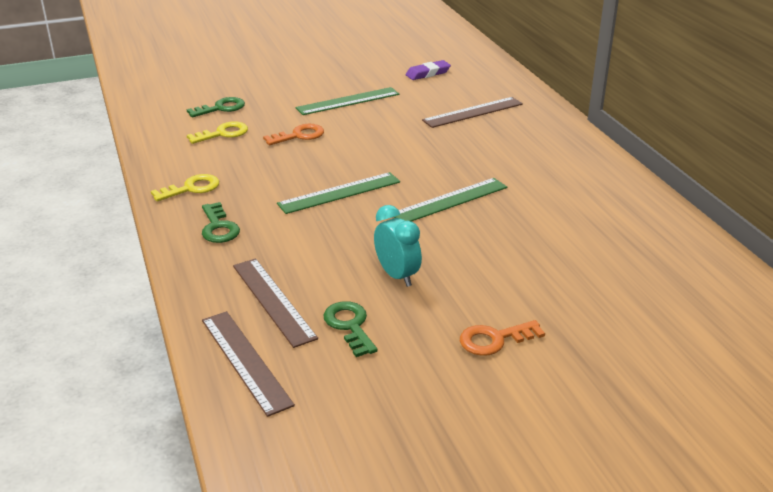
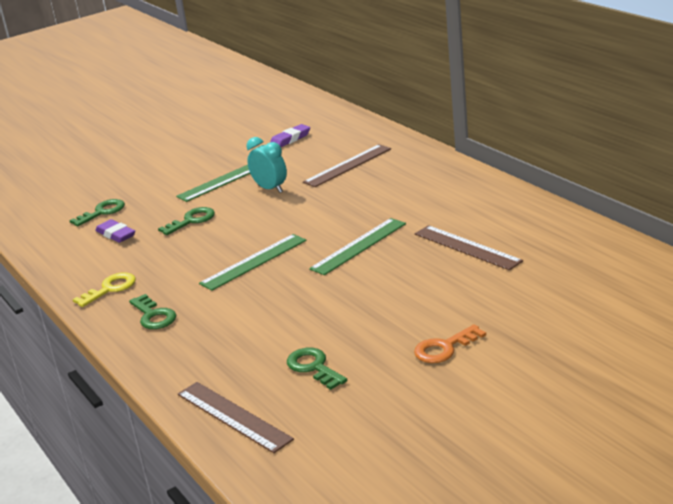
camera: 10 degrees left, 5 degrees down
(223, 133) = (116, 234): yellow key -> purple eraser
(273, 301) = (235, 364): brown ruler -> brown ruler (467, 247)
(299, 135) = (191, 220): orange key -> green key
(397, 275) = (338, 318): turquoise clock -> turquoise clock (270, 189)

